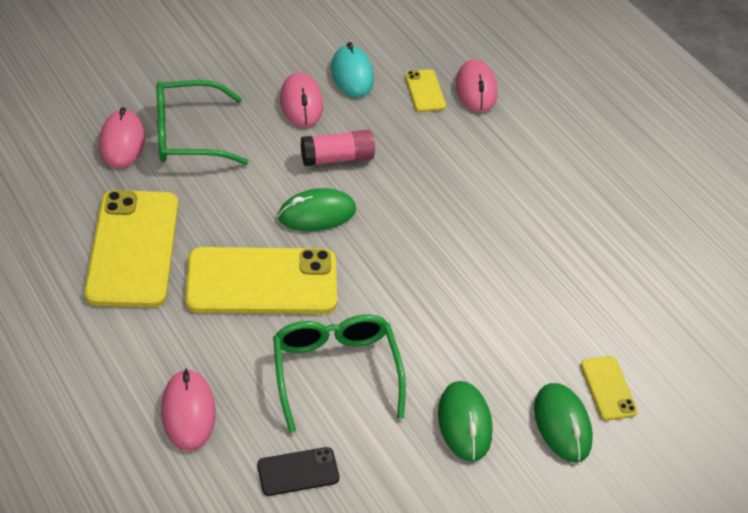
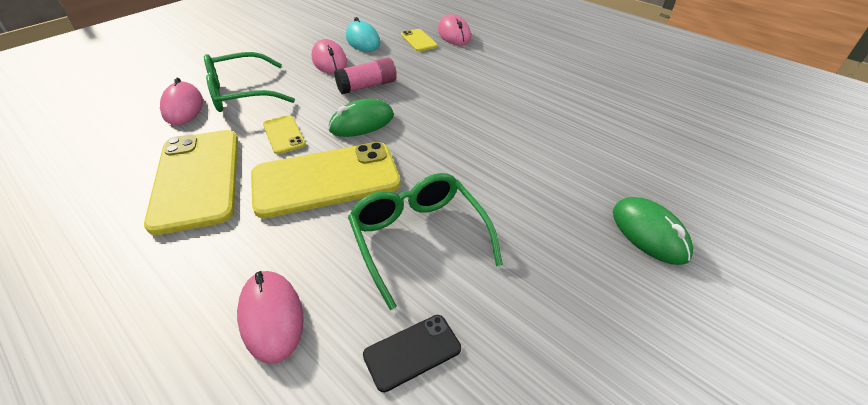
camera: 10 degrees left, 5 degrees down
(464, 423) = (561, 254): green mouse -> none
(608, 388) = (667, 194): yellow phone -> yellow phone (284, 135)

